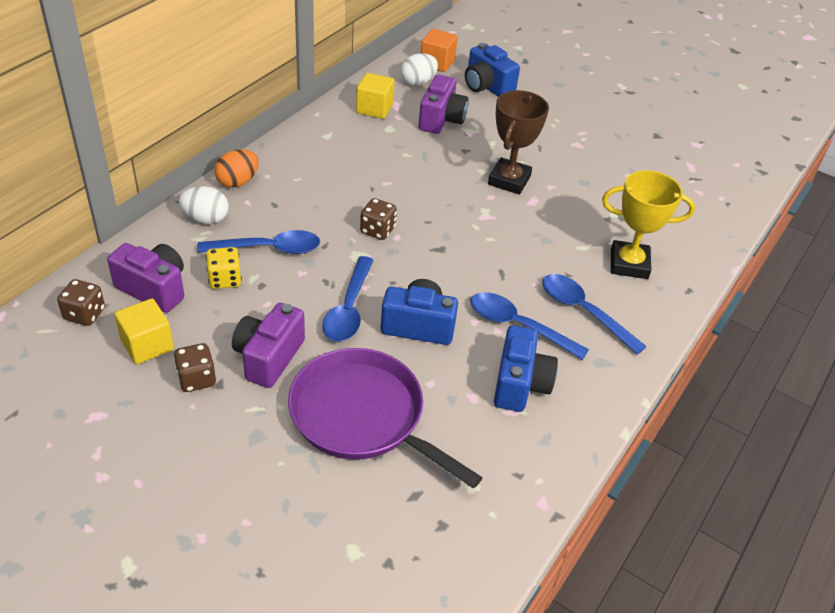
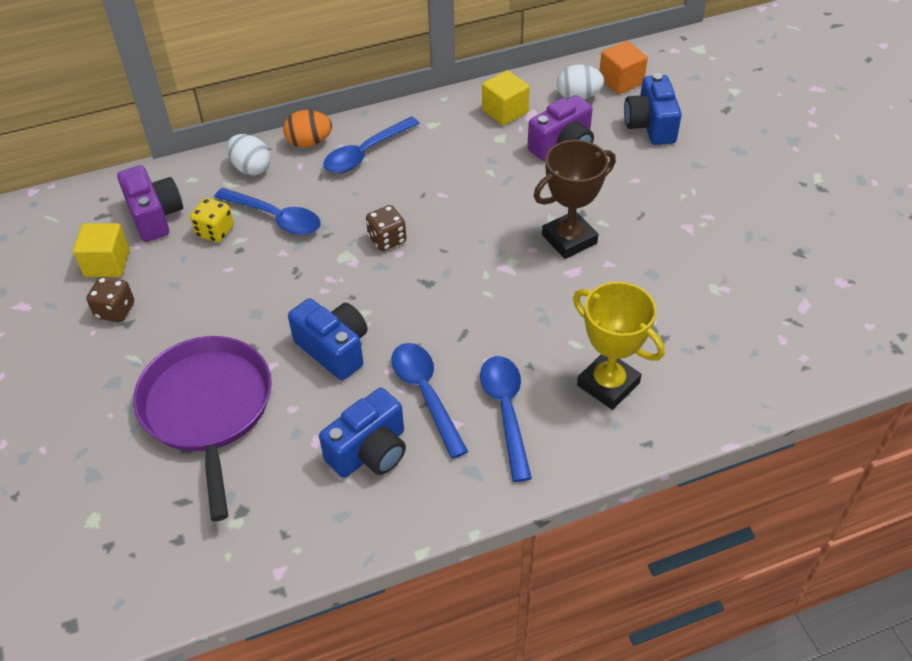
camera: 40 degrees right, 5 degrees up
(84, 314) = (88, 216): brown dice -> none
(269, 357) = (184, 318): purple camera -> none
(349, 308) = (290, 304): blue spoon -> blue spoon (366, 153)

